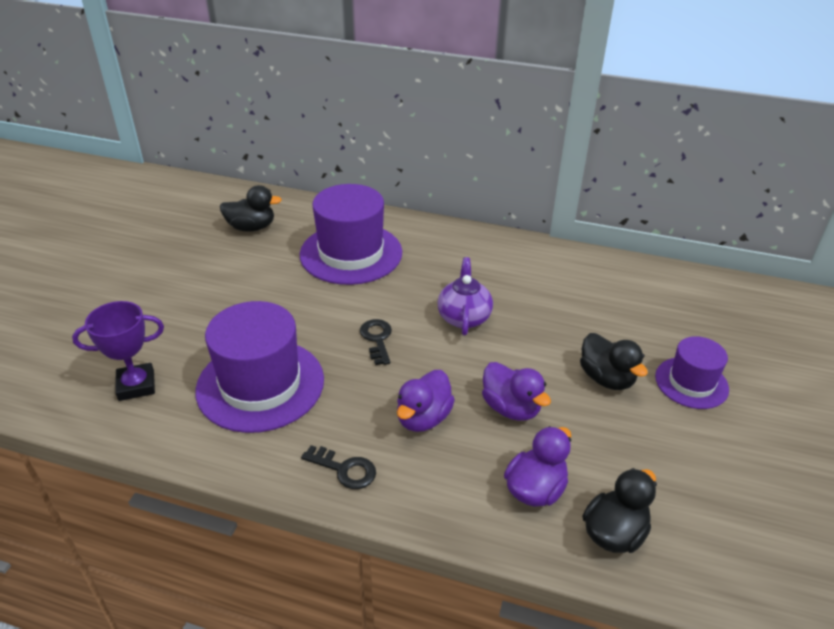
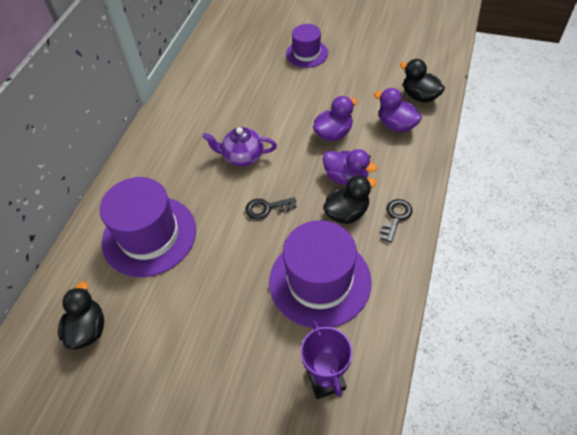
camera: 85 degrees left, 15 degrees up
(606, 378) = (304, 88): black duck -> black duck (347, 213)

